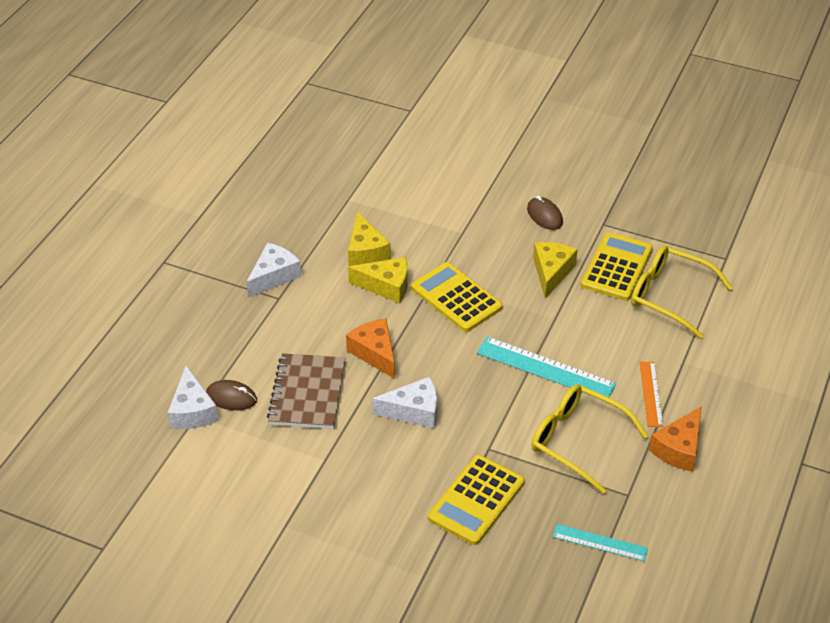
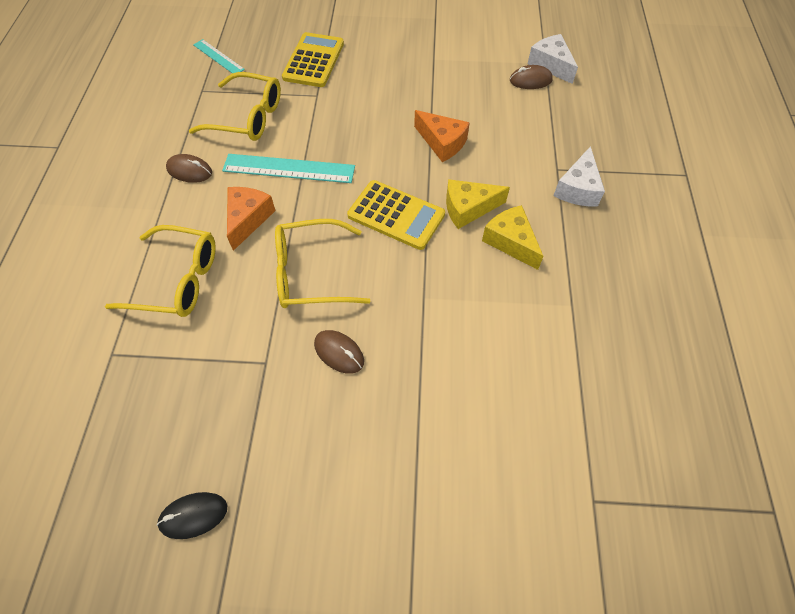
camera: 160 degrees right, 15 degrees up
(307, 393) = (476, 98): brown notebook -> none
(414, 411) = (386, 106): white cheese -> none
(551, 272) = (309, 273): yellow cheese -> yellow glasses
(600, 542) = (218, 57): turquoise ruler -> turquoise ruler turned 45 degrees clockwise
(616, 267) = (240, 301): yellow calculator -> none
(651, 394) = (189, 171): orange ruler -> brown mouse
(666, 162) = (193, 515): none -> black mouse
(679, 449) = (162, 132): orange cheese -> orange cheese (248, 219)

